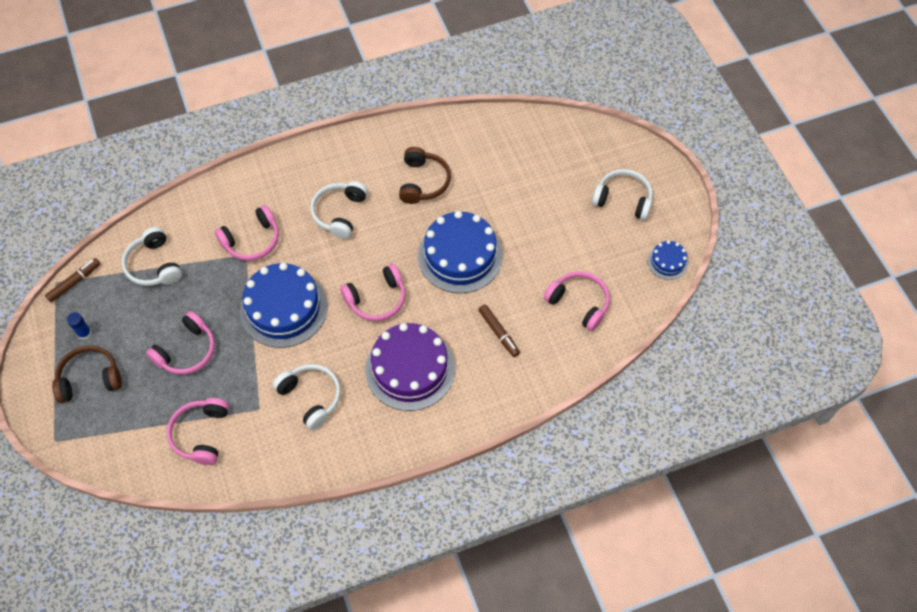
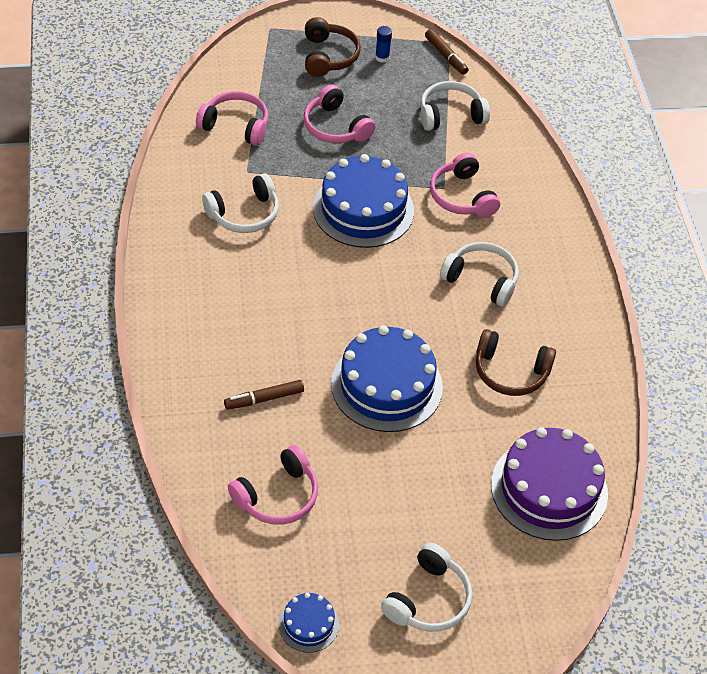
camera: 100 degrees right, 10 degrees down
(377, 299) = (349, 292): pink headphones -> none
(410, 369) = (247, 304): purple cake -> purple cake (549, 489)

